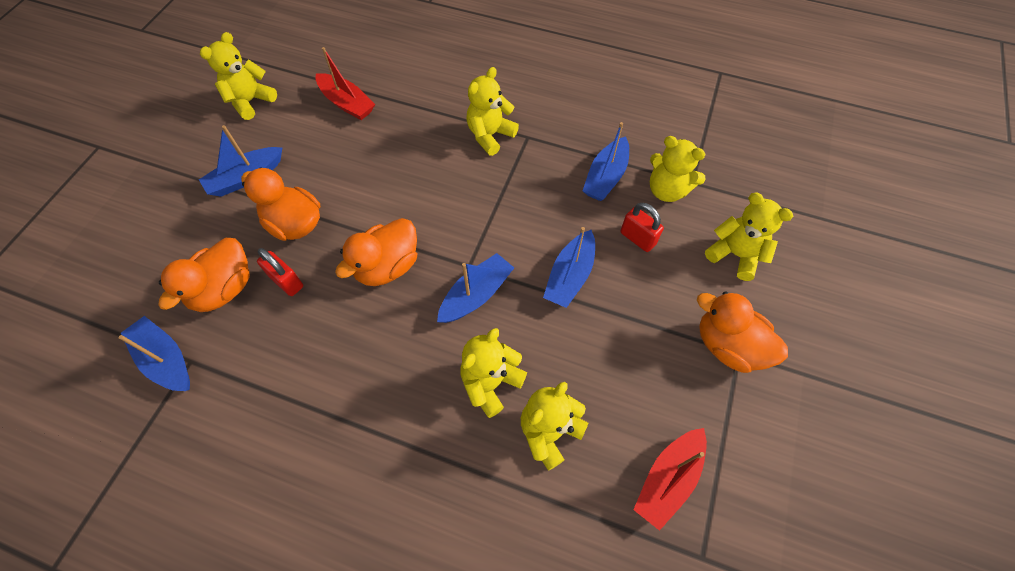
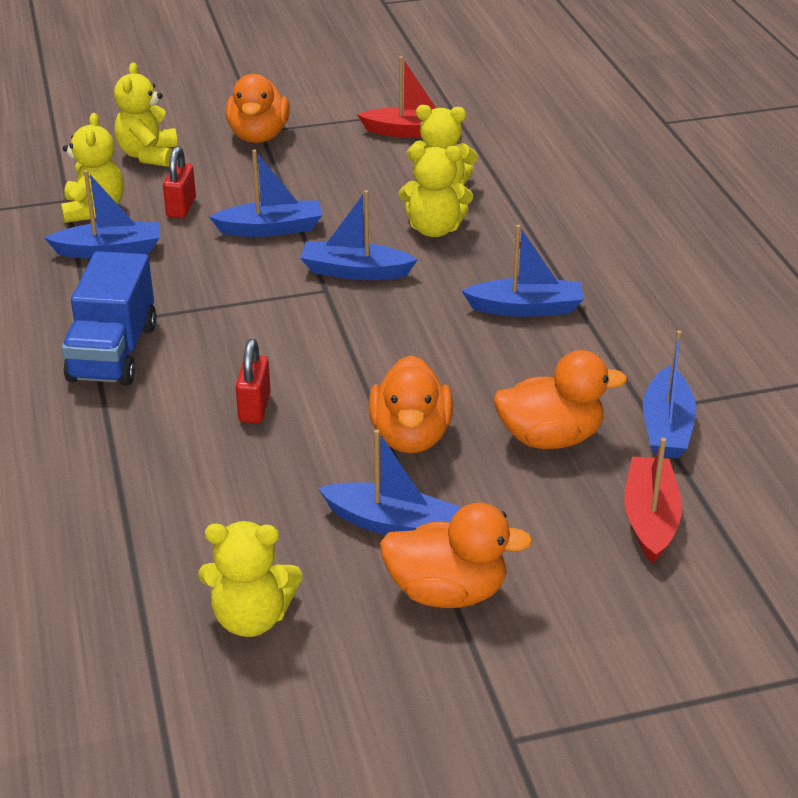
camera: 125 degrees left, 25 degrees down
(286, 281) = (486, 398): red padlock -> red padlock (254, 408)
(345, 371) = (526, 308): none -> blue boat
(347, 103) = (163, 508): red boat -> red boat (650, 518)
(387, 266) = (387, 339): orange duck -> orange duck (447, 592)
(490, 135) = (113, 353): yellow teddy bear -> blue truck

